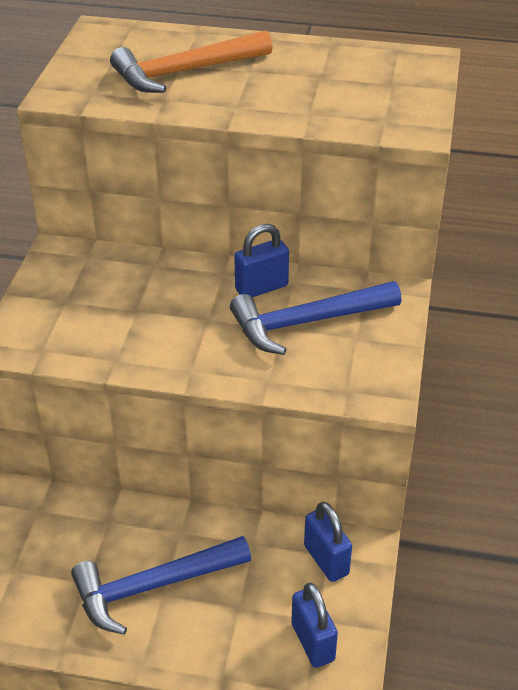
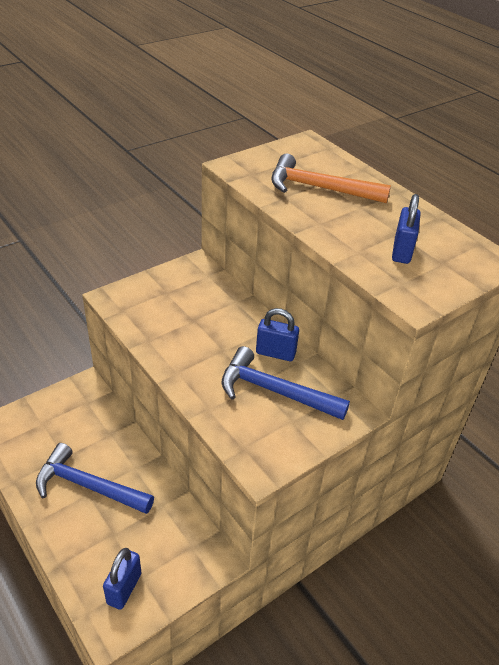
camera: 40 degrees right, 0 degrees up
(326, 560) = (187, 549): blue padlock -> blue padlock (402, 251)

